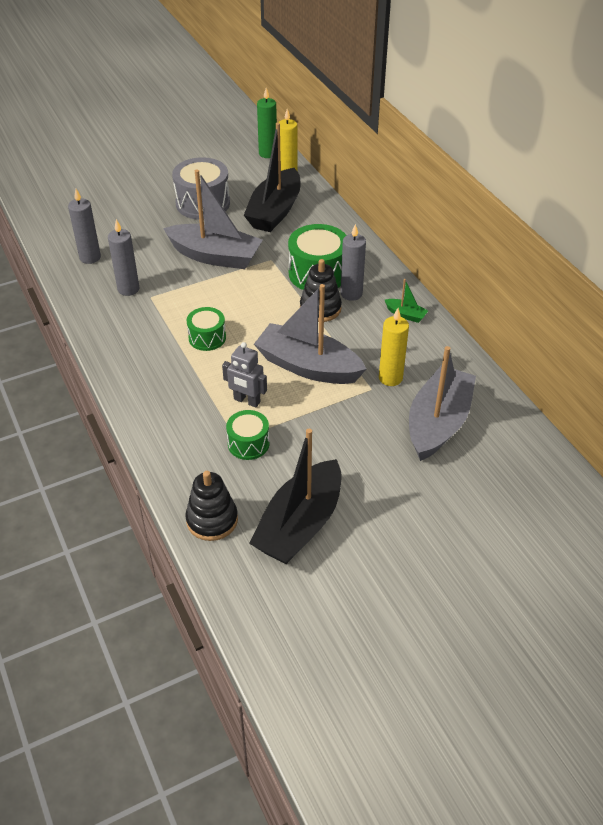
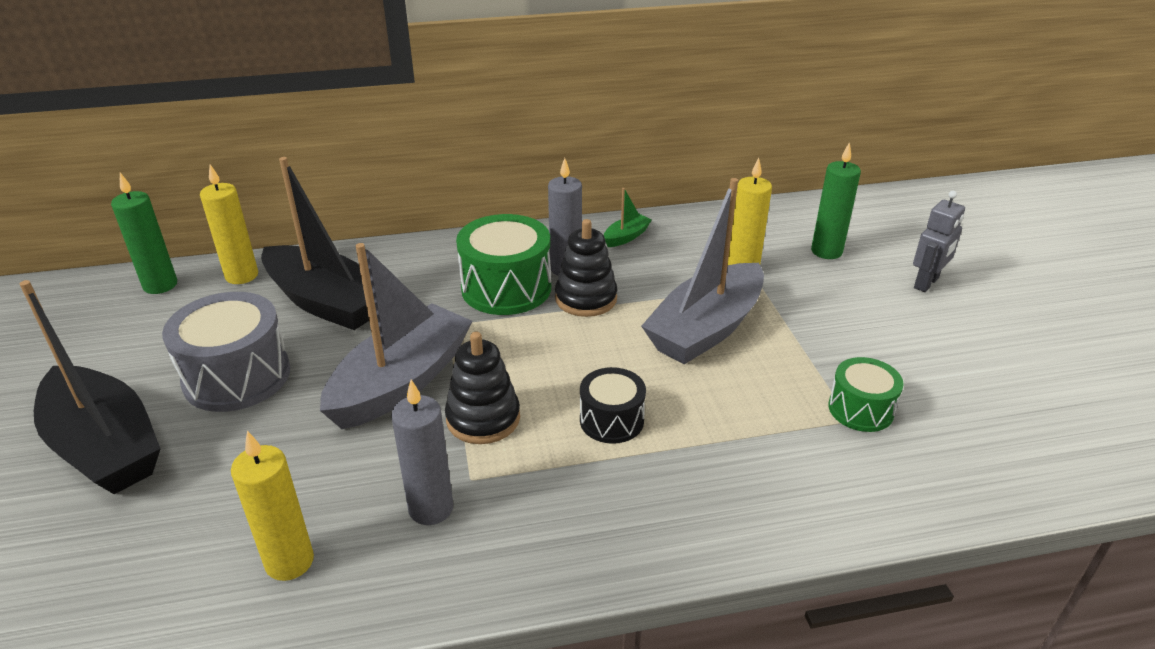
camera: 75 degrees left, 10 degrees down
(90, 257) = (289, 562): grey candle -> yellow candle
(207, 338) = (611, 420): green drum -> black drum
(212, 520) = (1020, 469): black stacking toy -> black stacking toy (483, 418)
(246, 401) = (769, 398): grey robot -> grey robot (926, 283)
(300, 524) = (1011, 385): black boat -> black boat (105, 446)
(438, 423) = (826, 251): grey boat -> green candle

